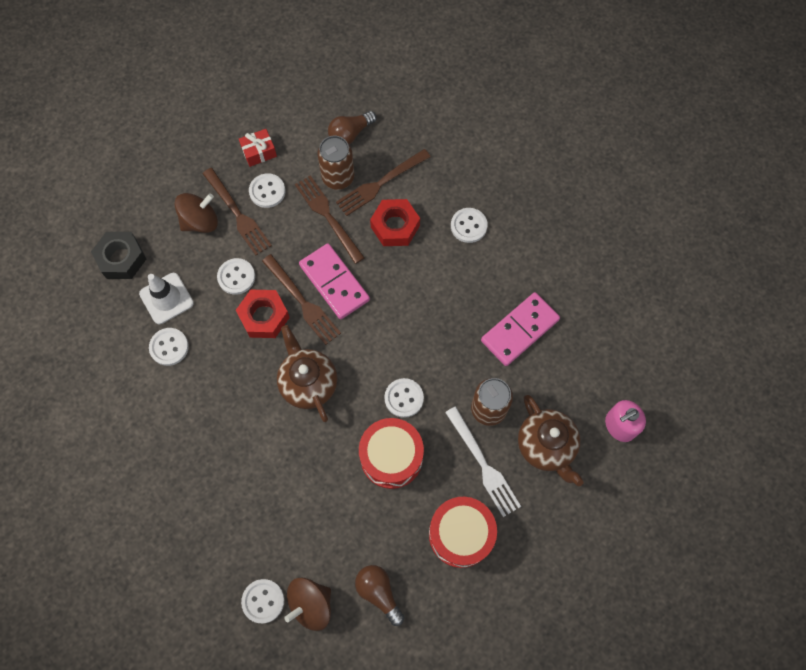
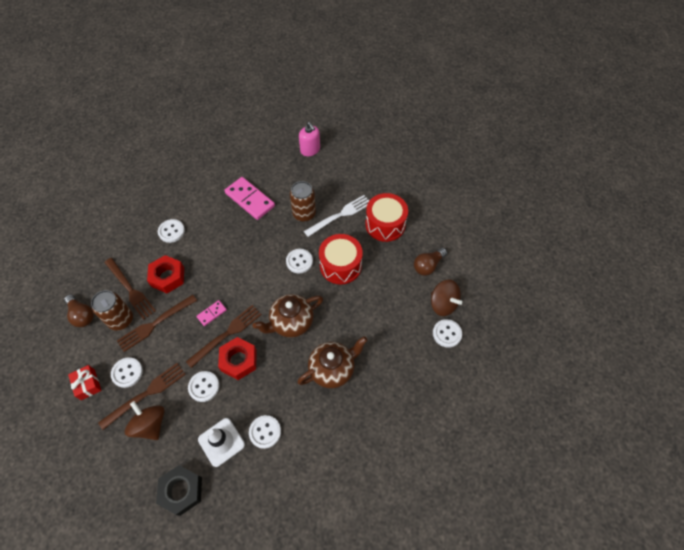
camera: 95 degrees left, 10 degrees down
(334, 283) = (212, 313): pink domino -> pink domino, size x0.49
(546, 446) = (325, 184): brown teapot -> brown teapot (332, 369)

